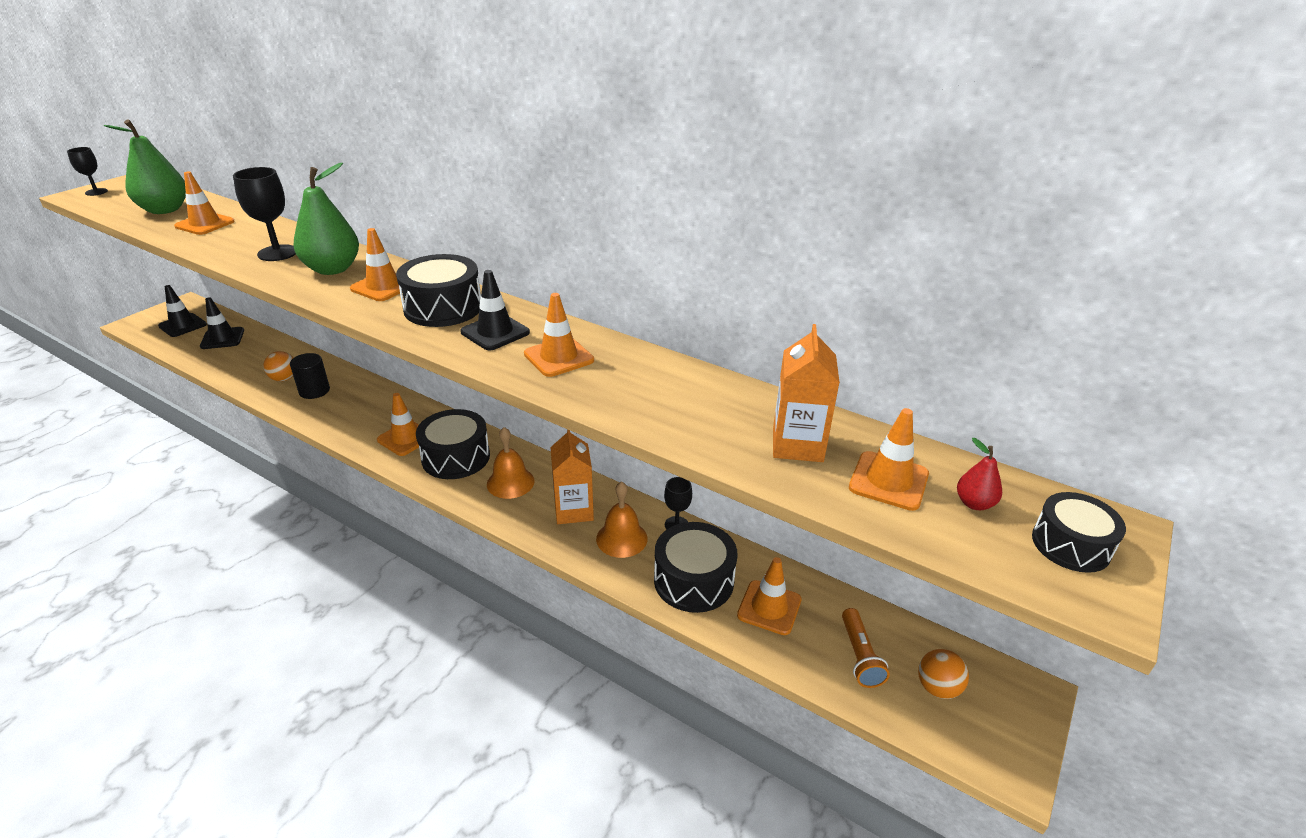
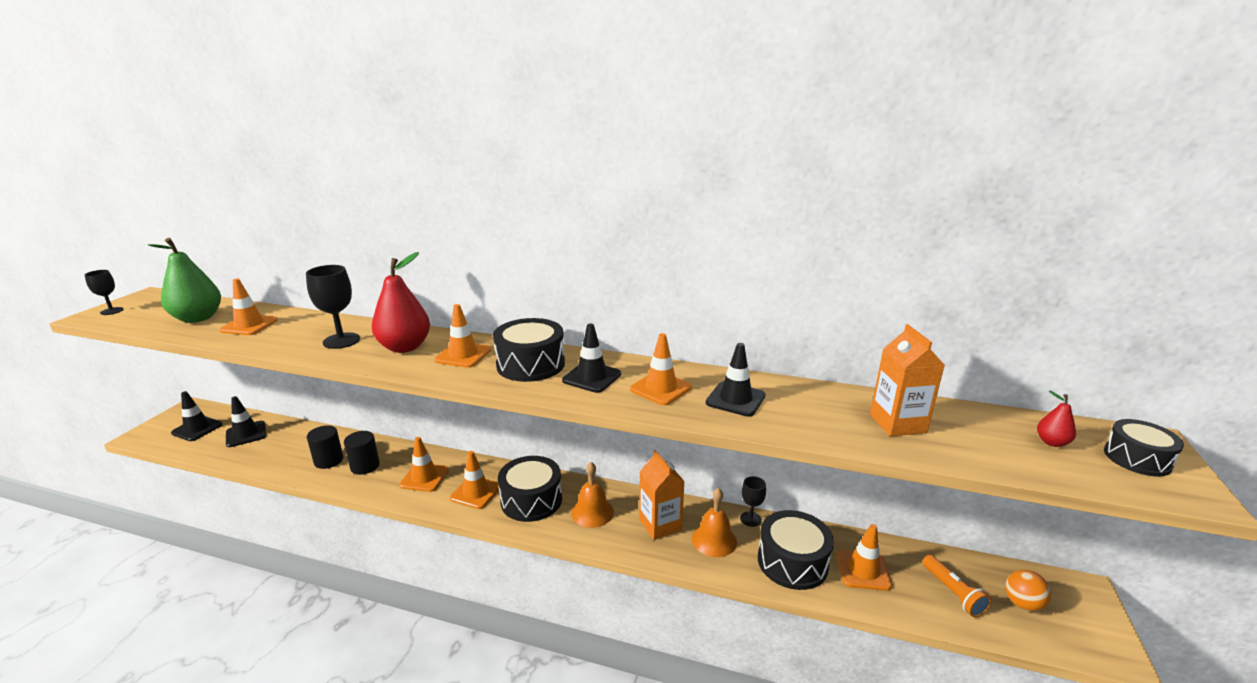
camera: 15 degrees left, 10 degrees down
(284, 379) = (328, 460): orange ball -> black cylinder
(332, 269) = (405, 347): green pear -> red pear
(631, 383) = (735, 399): none -> black traffic cone
(888, 481) = (982, 438): orange traffic cone -> orange traffic cone (424, 477)

